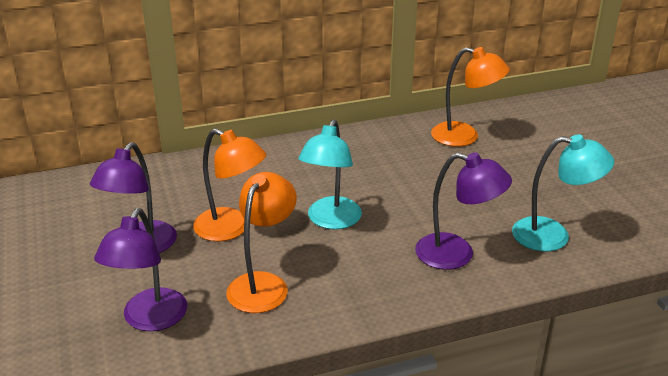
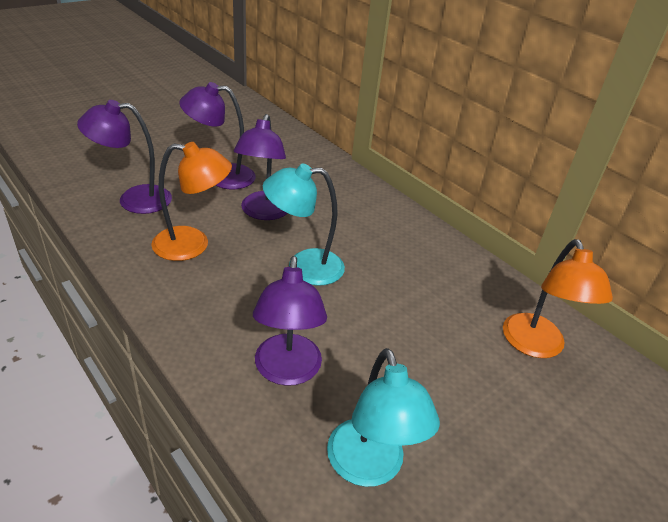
camera: 65 degrees right, 5 degrees up
(231, 229) = (263, 212): orange lamp -> purple lamp

